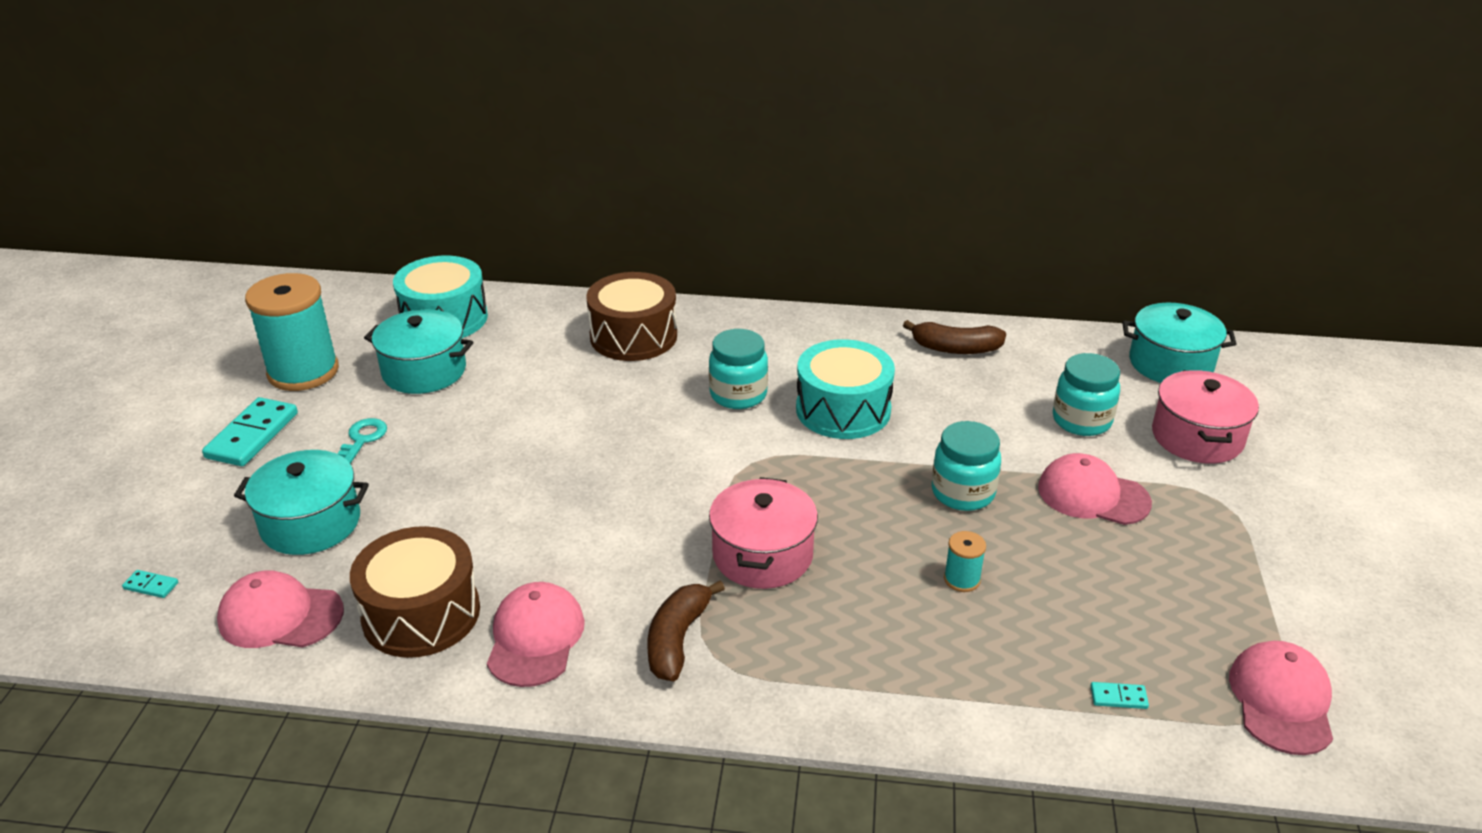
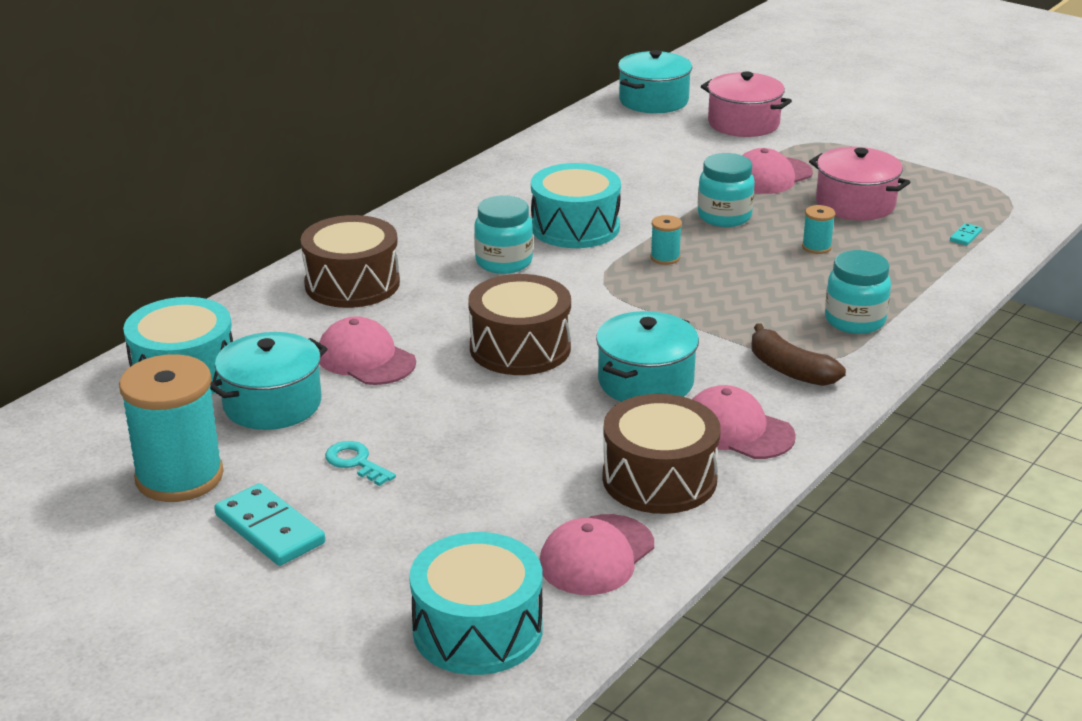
camera: 60 degrees left, 5 degrees down
(151, 586) = (477, 630): turquoise domino -> turquoise drum
(311, 523) = (468, 516): turquoise pot -> turquoise pot (645, 382)
(594, 456) = (520, 348): none -> brown drum
(762, 555) = (723, 310): pink pot -> pink pot (855, 204)
(835, 483) = (665, 258): none -> turquoise spool
(955, 348) = (545, 161): brown banana -> none
(1081, 420) = (685, 151): turquoise jar -> turquoise jar (855, 321)
(1281, 700) = (1002, 192): pink cap -> pink cap (365, 359)

